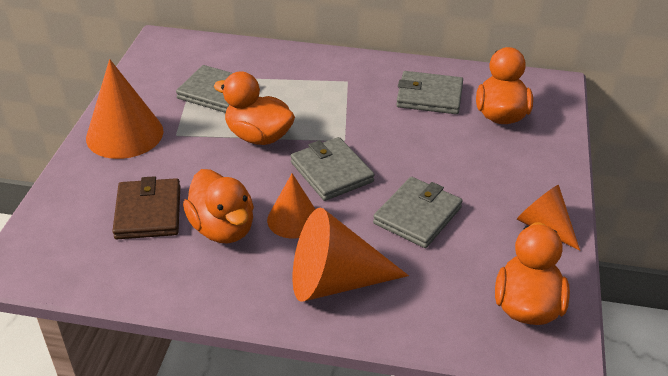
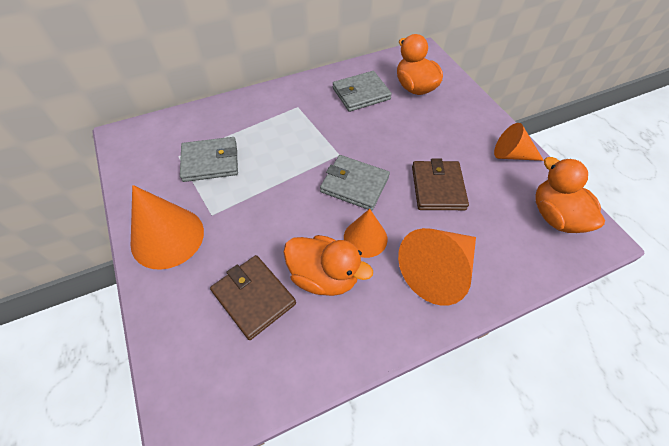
camera: 35 degrees left, 15 degrees up
(258, 136) = (277, 183): orange duck -> none
(417, 215) = (438, 188): grey wallet -> brown wallet

